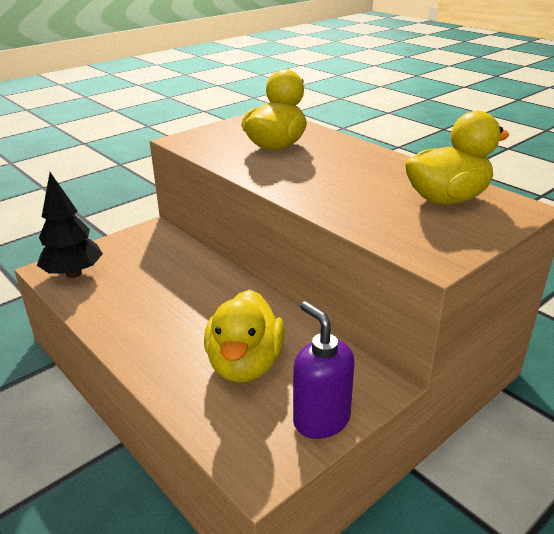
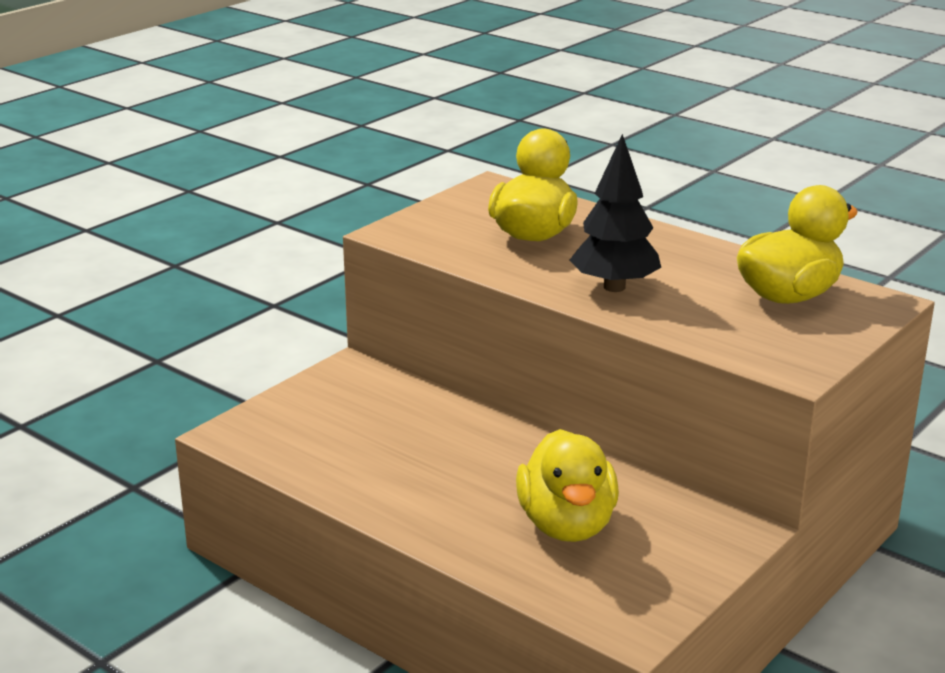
camera: 10 degrees left, 5 degrees down
(74, 274) = (270, 436): black tree -> black tree (614, 287)
(321, 419) = (684, 573): purple soap dispenser -> none

